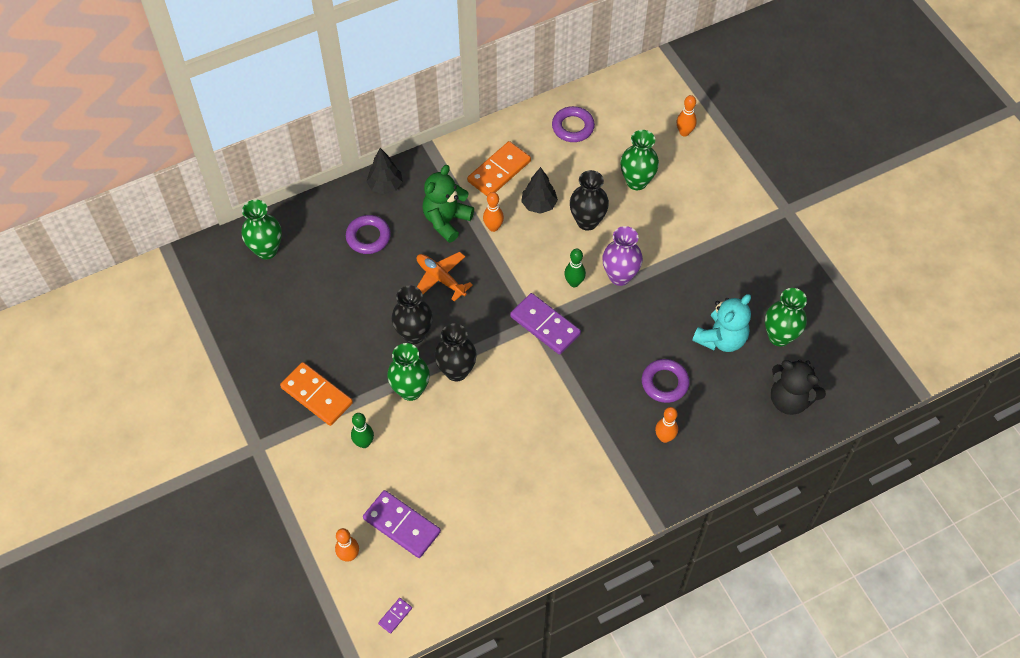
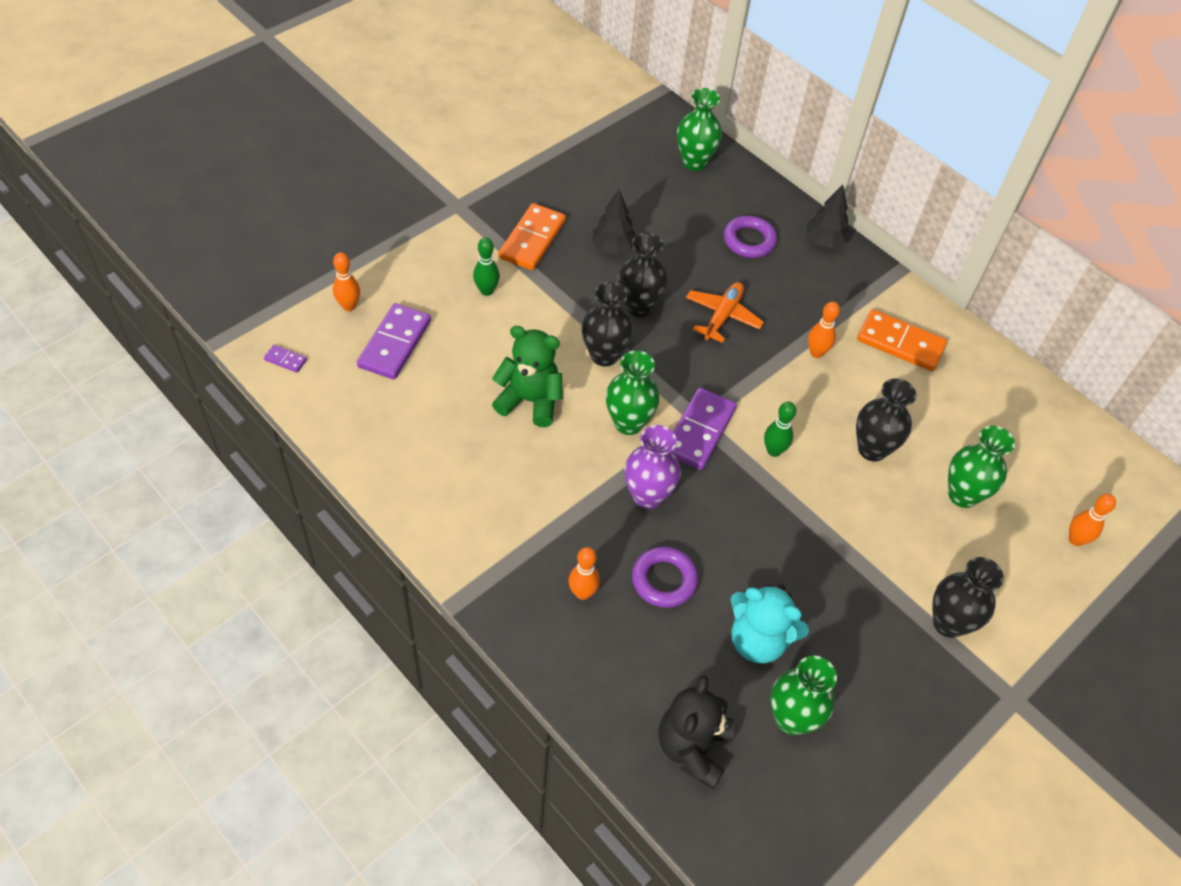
camera: 70 degrees right, 5 degrees down
(410, 390) = (565, 318): green vase -> green vase (628, 423)
(446, 220) = (804, 306): green teddy bear -> green teddy bear (530, 400)
(539, 205) = (871, 393): black tree -> black tree (613, 247)
(573, 127) = (1009, 407): purple ring -> none
(620, 276) = (805, 500): purple vase -> purple vase (647, 496)
(729, 225) = (948, 623): none -> black vase

